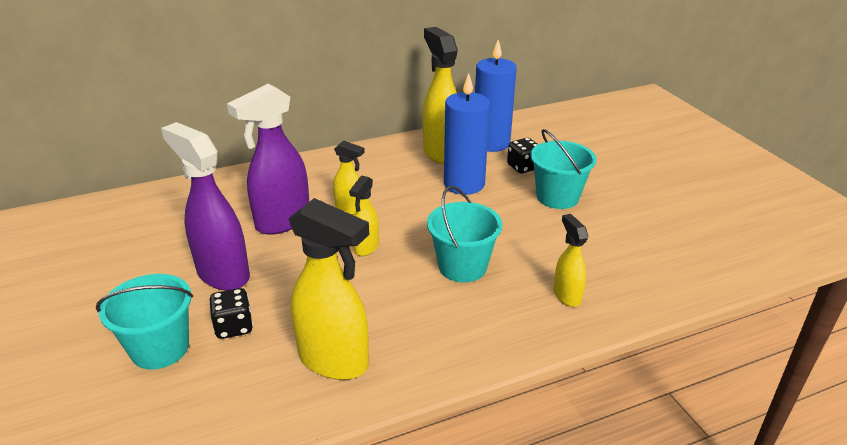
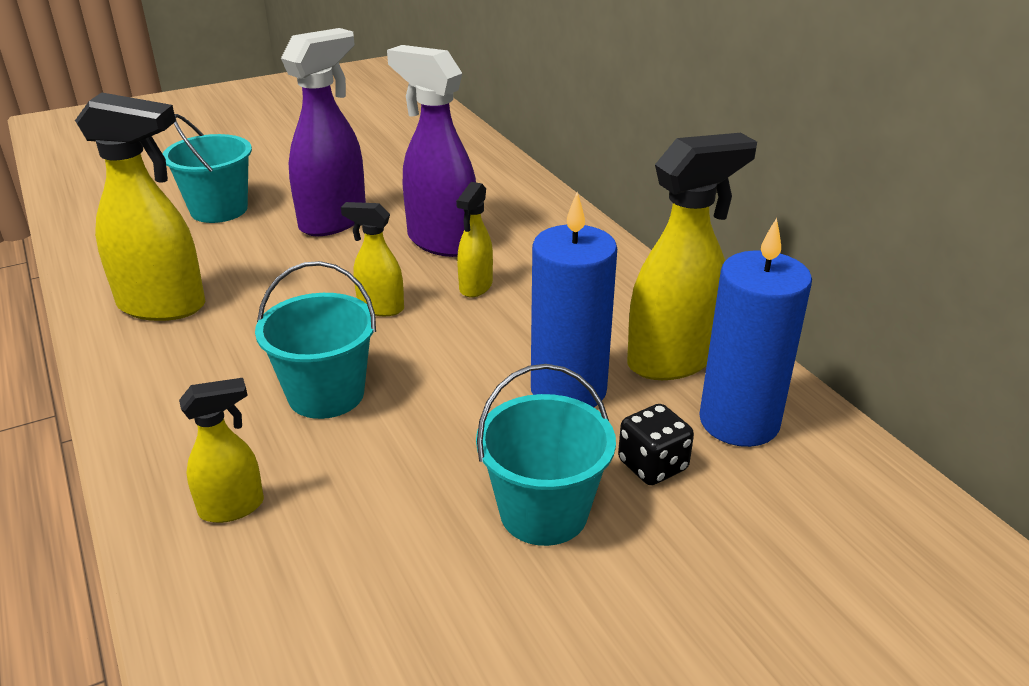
camera: 85 degrees right, 0 degrees up
(234, 327) = (240, 241): black dice -> none
(334, 360) = (163, 306): yellow spray bottle -> yellow spray bottle turned 105 degrees counterclockwise

